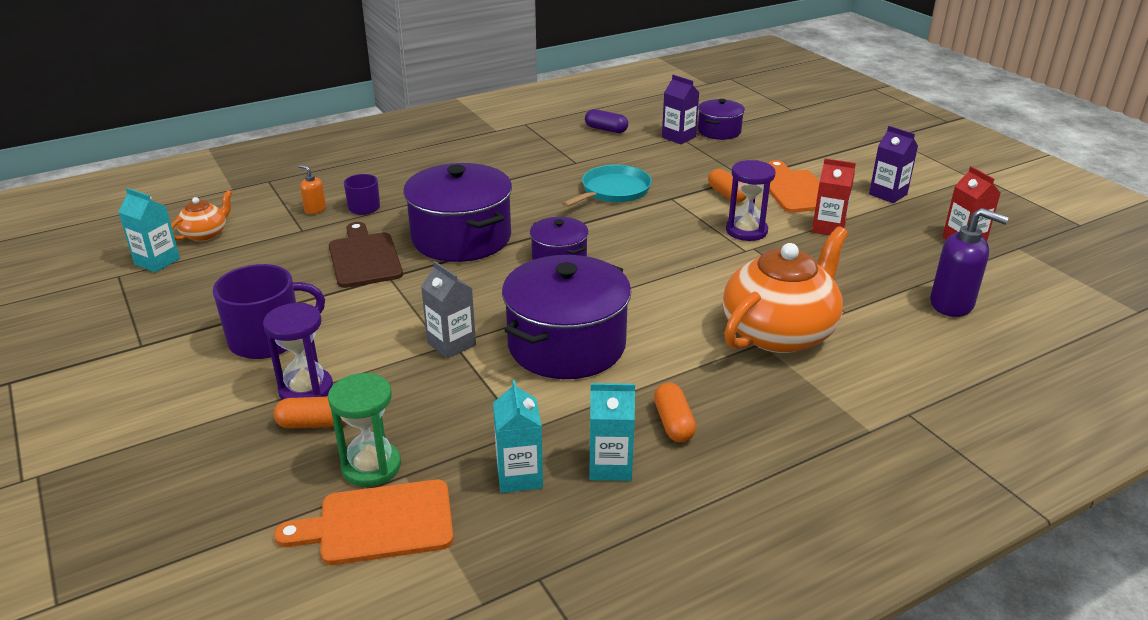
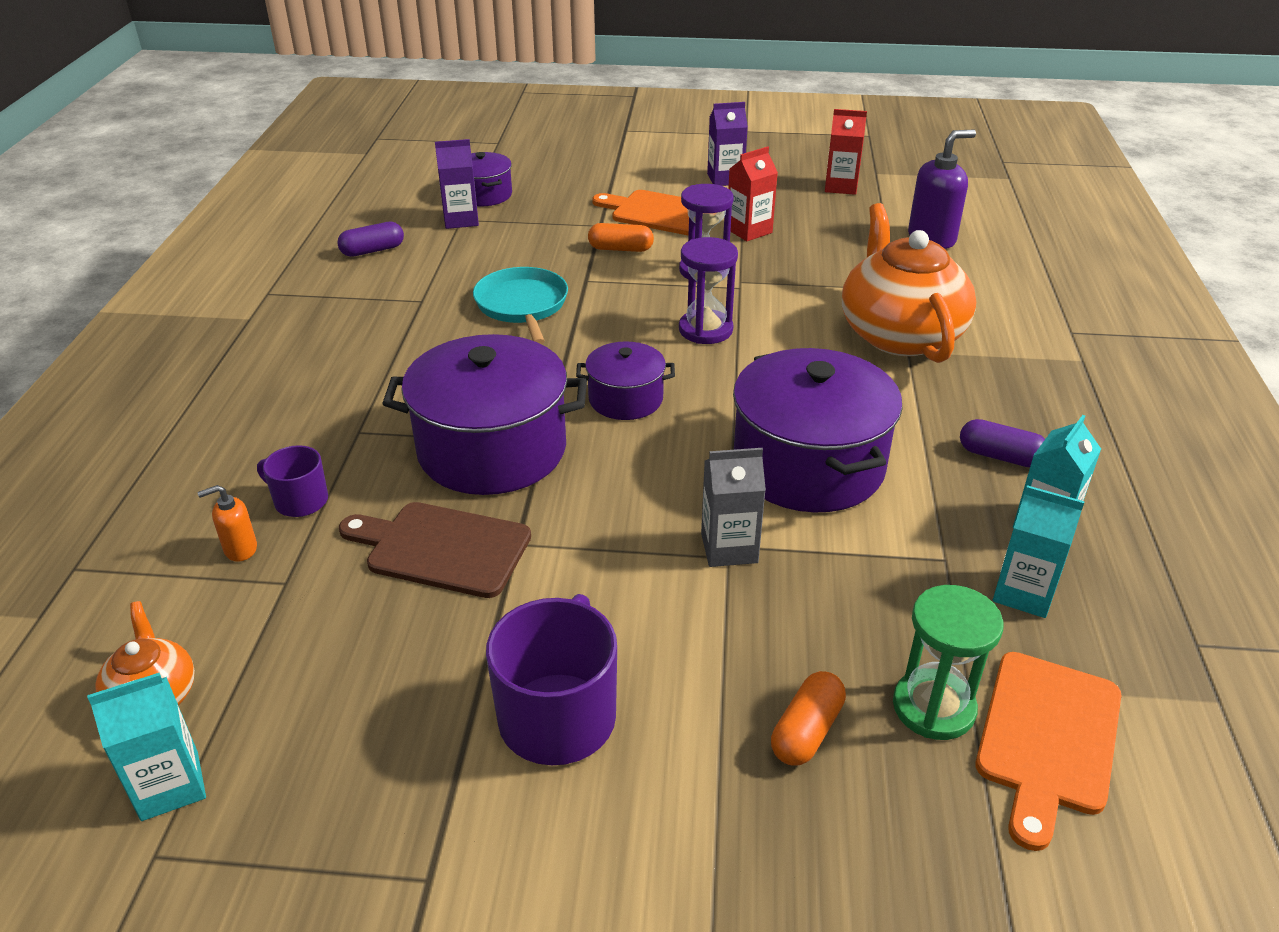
camera: 55 degrees left, 5 degrees up
(306, 389) = (720, 715): purple hourglass -> purple hourglass (705, 330)
(673, 423) = (1000, 456): orange capsule -> purple capsule

